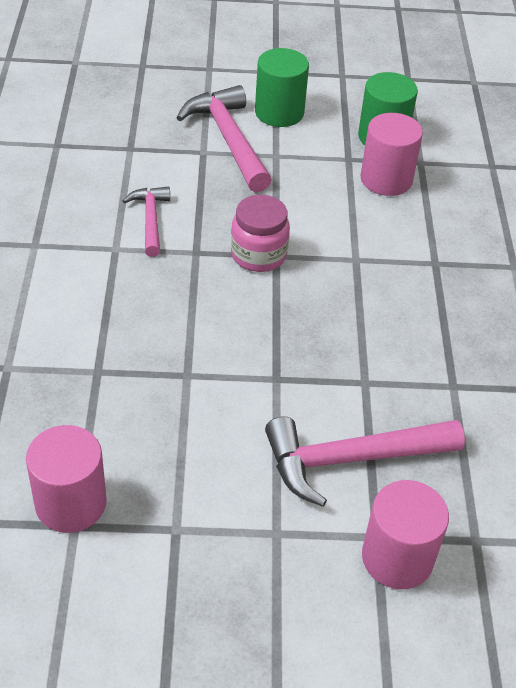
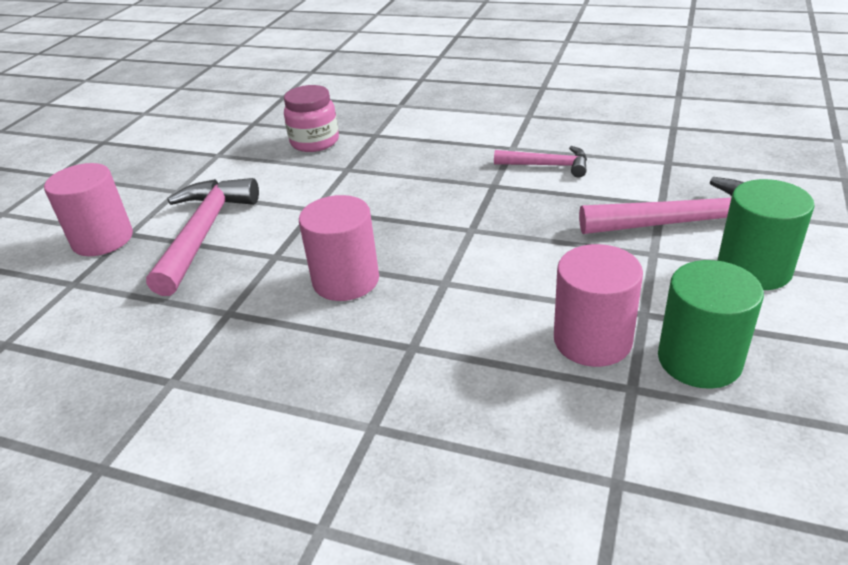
camera: 115 degrees right, 10 degrees down
(71, 503) = (270, 122): pink cylinder -> pink cylinder (346, 280)
(258, 255) = (476, 219): pink jar -> pink jar (315, 142)

